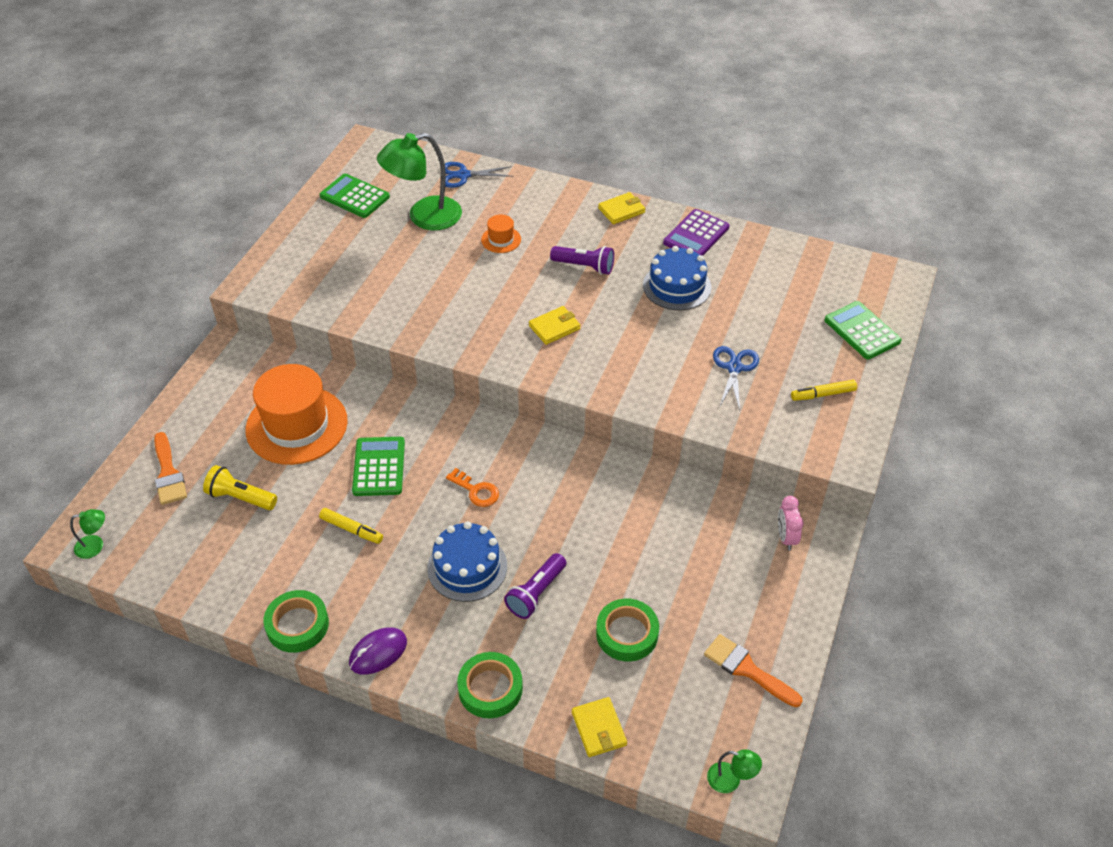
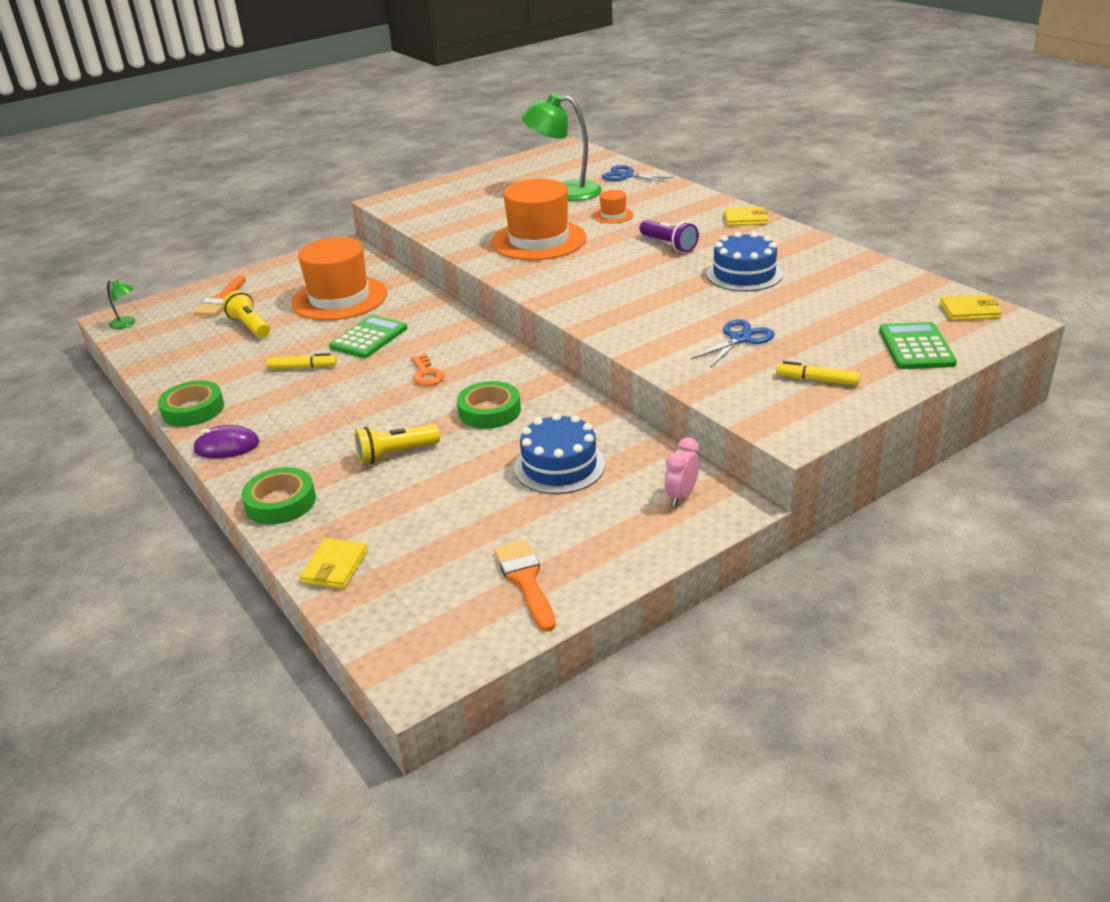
camera: 35 degrees right, 15 degrees down
(351, 529) = (302, 367): yellow marker -> yellow marker turned 60 degrees counterclockwise
(354, 197) = (523, 172): green calculator -> none
(462, 297) = (538, 240): none -> orange hat
(467, 567) = (360, 418): blue cake -> blue cake (559, 466)
(536, 593) = (395, 454): purple flashlight -> yellow flashlight
(554, 327) = (595, 274): yellow wallet -> yellow wallet (969, 311)
(627, 633) = (441, 510): green tape -> green tape (489, 411)
(696, 235) = (803, 247): purple calculator -> none
(730, 780) = (408, 659): green lamp -> none

